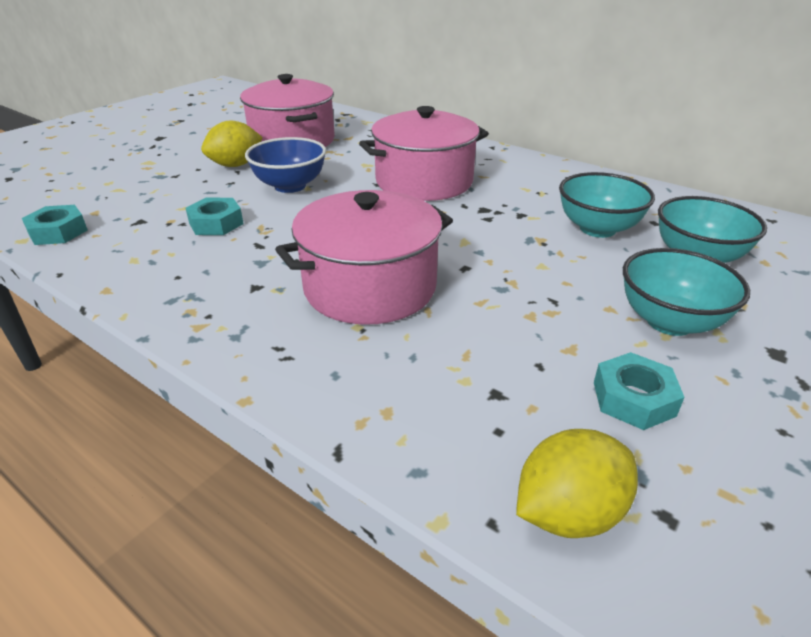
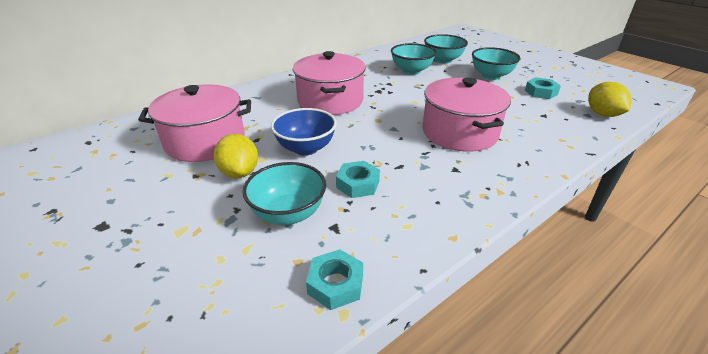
camera: 75 degrees left, 0 degrees up
(164, 197) = (288, 214): none -> turquoise bowl

